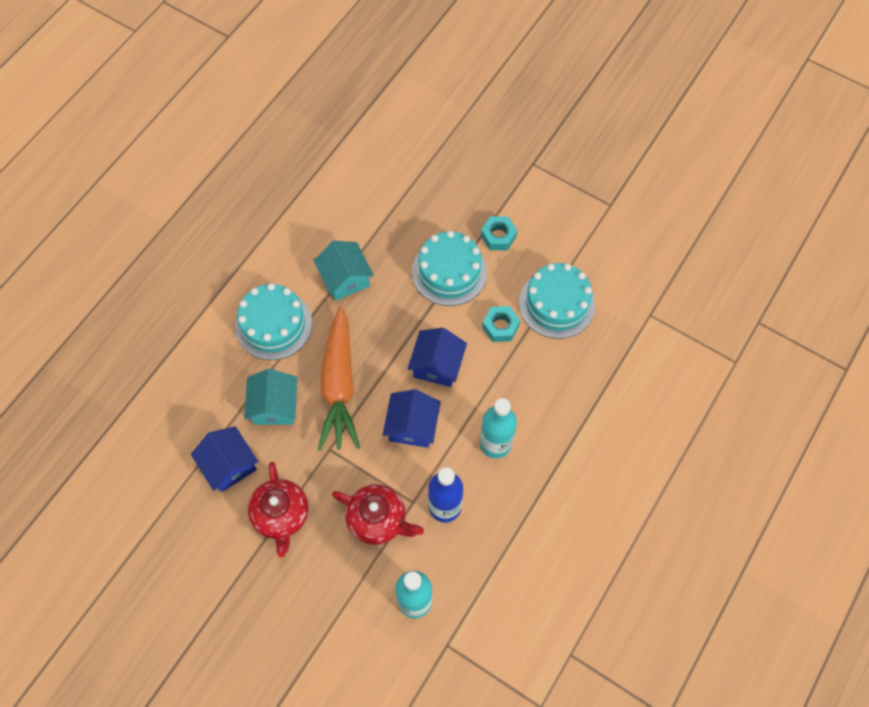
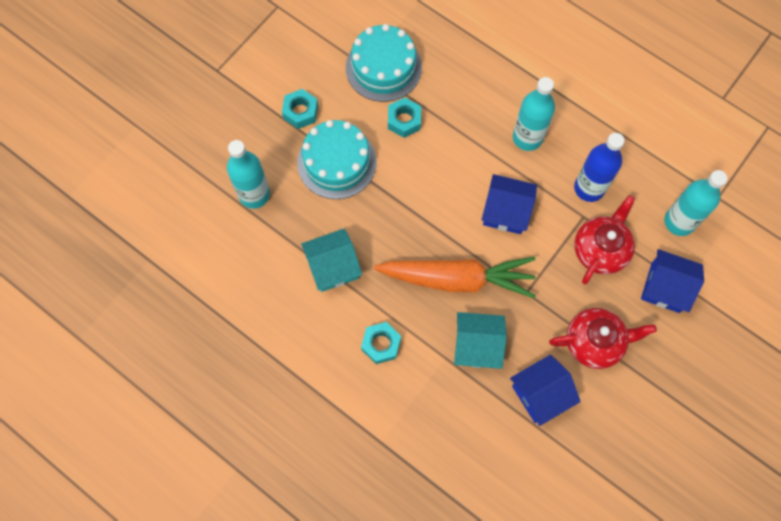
camera: 85 degrees left, 5 degrees up
(273, 324) = (381, 344): turquoise cake -> turquoise nut
(410, 208) = (254, 195): none -> turquoise bottle
(437, 365) = (442, 183): blue house -> blue house (665, 287)

